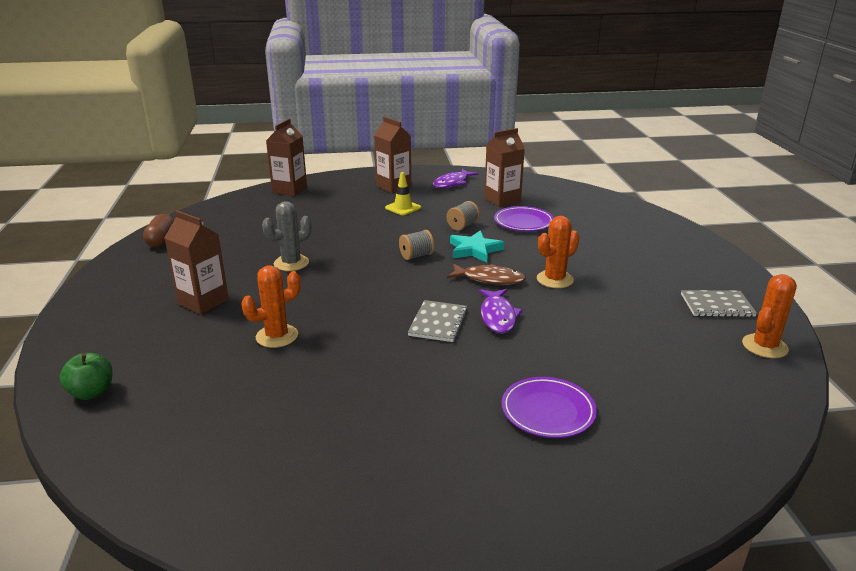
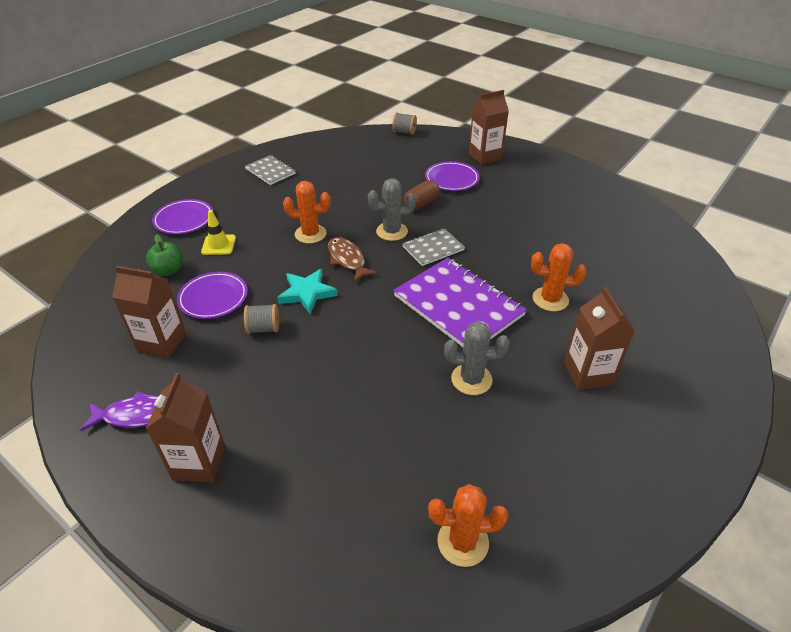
camera: 135 degrees left, 15 degrees up
(92, 393) = (707, 323): green apple -> green apple (169, 270)
(161, 240) = (588, 539): brown capsule -> brown capsule (421, 204)
(289, 190) = (320, 574): brown carton -> brown carton (485, 156)
(353, 294) = (458, 306): none -> purple notebook
(403, 208) = (262, 401): yellow traffic cone -> yellow traffic cone (218, 245)
(416, 256) = (358, 316): grey spool -> grey spool (404, 132)
(498, 316) = (392, 231): purple fish -> grey cactus
(657, 241) = (184, 220): none -> purple plate
(764, 346) = (303, 148): orange cactus -> orange cactus (463, 542)

